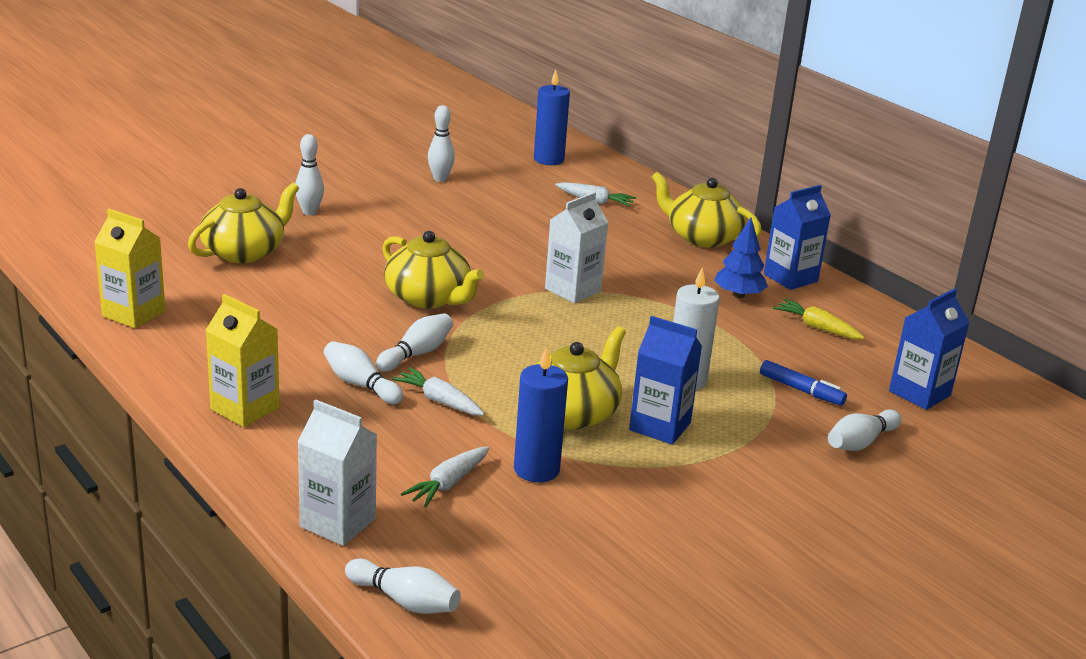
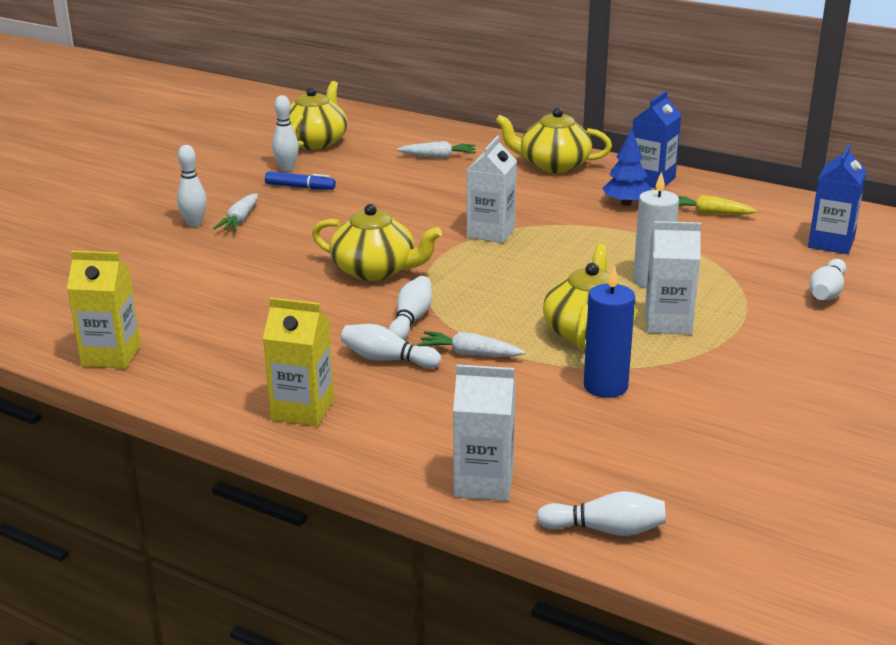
camera: 20 degrees left, 0 degrees up
(245, 252) = (166, 273): yellow teapot -> yellow teapot (315, 142)
(448, 484) = (545, 420): white carrot -> white carrot (239, 220)
(548, 159) = (366, 131): blue candle -> none
(660, 426) = (668, 323): blue carton -> white carton
(801, 390) = (745, 264): blue marker -> blue marker (300, 187)

